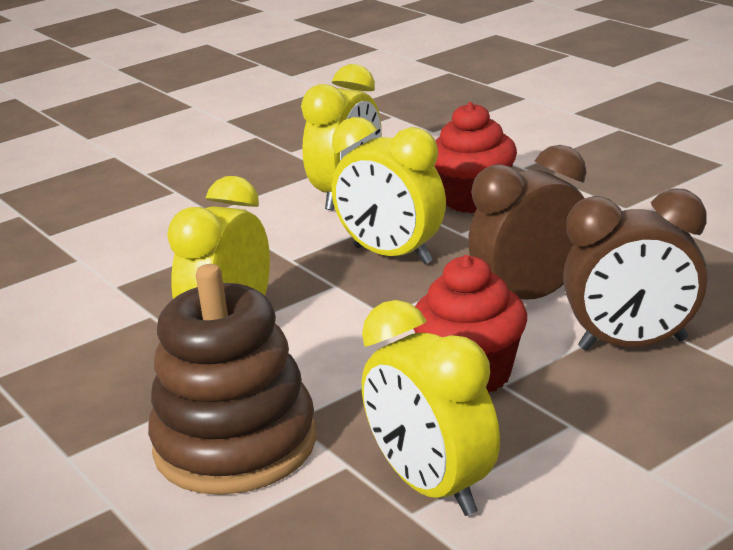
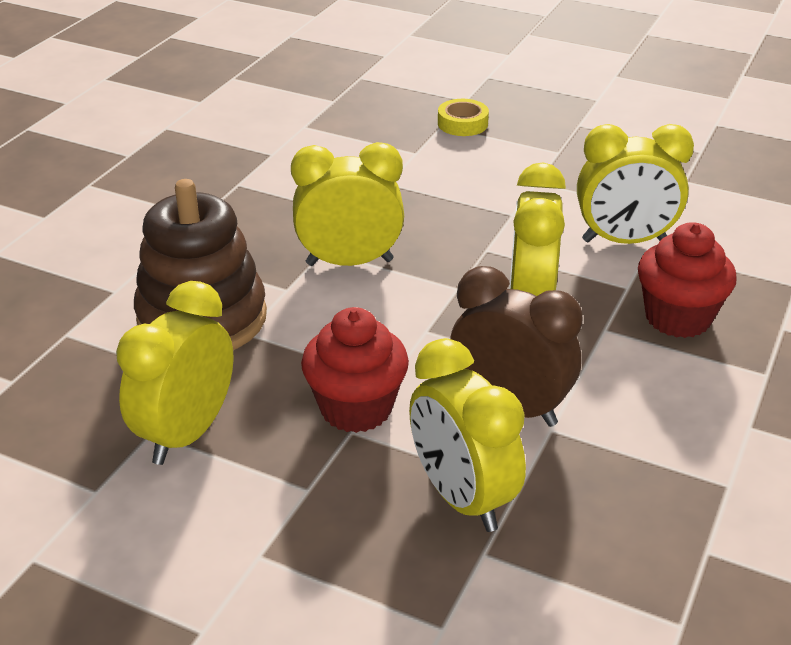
camera: 60 degrees right, 10 degrees up
(62, 224) = (462, 124): none -> yellow tape
(633, 345) = (462, 498): brown clock -> yellow clock

